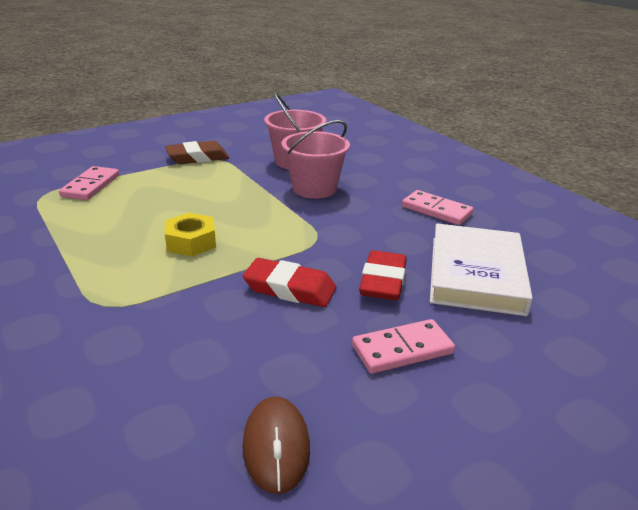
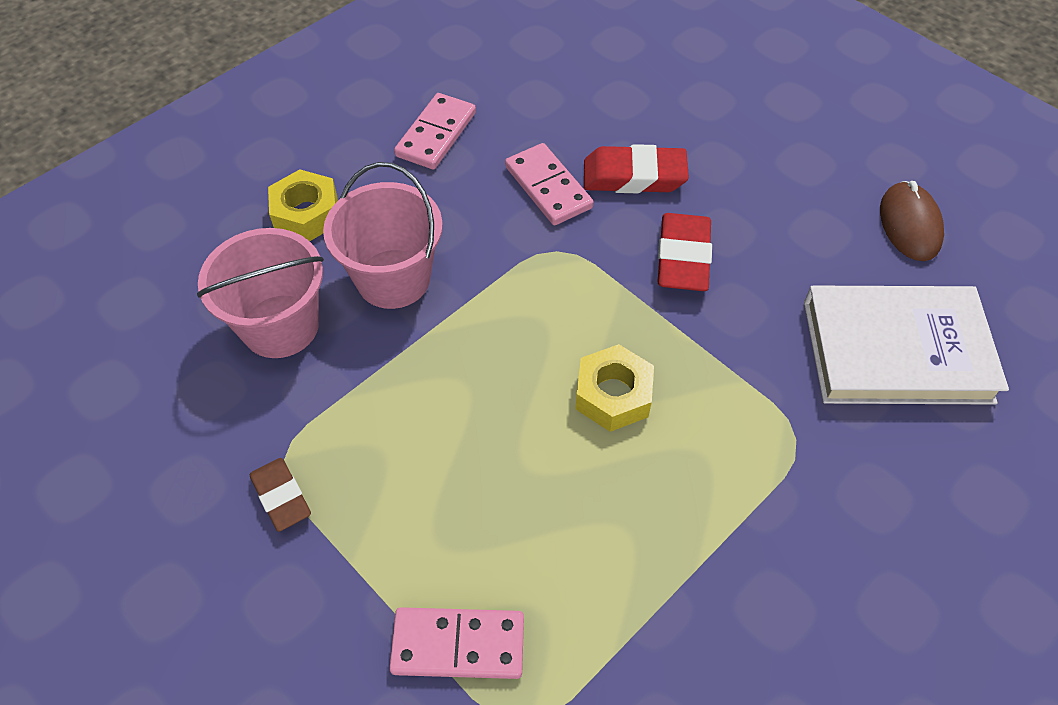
camera: 100 degrees left, 25 degrees up
(197, 157) = (281, 497): brown eraser -> brown eraser, size x0.64
(276, 446) = (909, 224): brown mouse -> brown mouse turned 75 degrees counterclockwise
(372, 171) = (306, 214): none -> yellow nut
(402, 349) = (747, 154): pink domino -> pink domino (548, 187)
(476, 274) = (589, 101): white book -> white book (896, 351)

